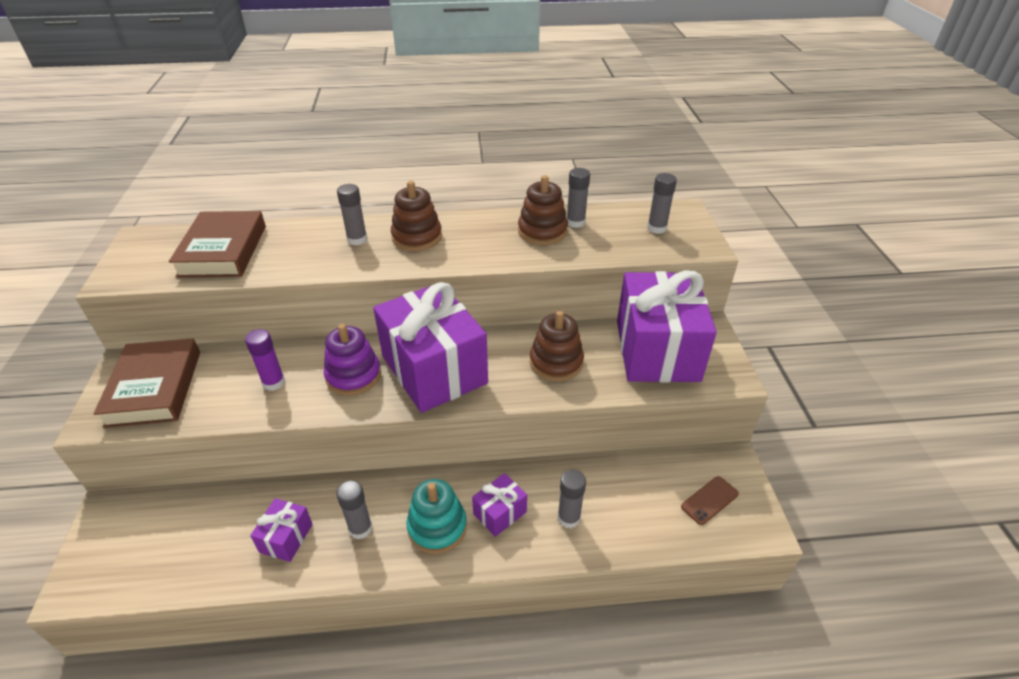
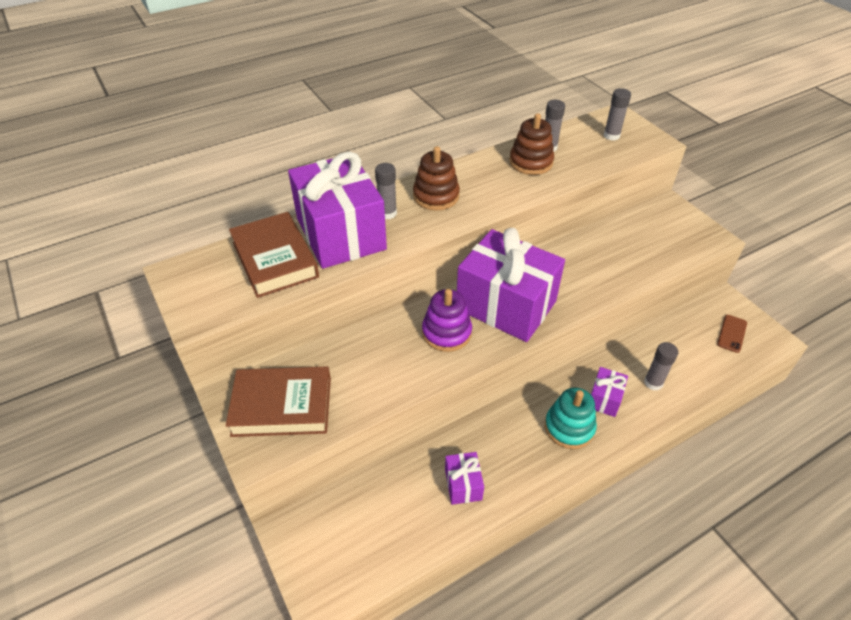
camera: 25 degrees left, 5 degrees up
(155, 388) = (282, 406): brown book -> brown book turned 60 degrees counterclockwise
(274, 382) = (385, 362): purple glue stick -> none
(360, 528) = (514, 453): grey glue stick -> none
(556, 362) = (590, 267): brown stacking toy -> none
(657, 350) = (652, 234): purple gift -> purple gift (340, 234)

